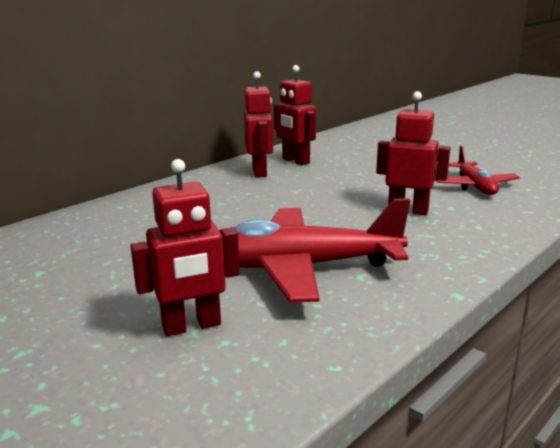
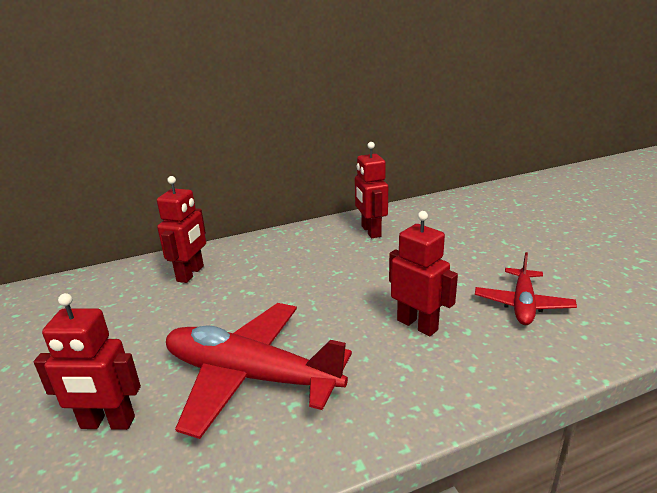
camera: 25 degrees right, 5 degrees up
(260, 172) = (326, 241): red robot -> red robot (191, 274)

